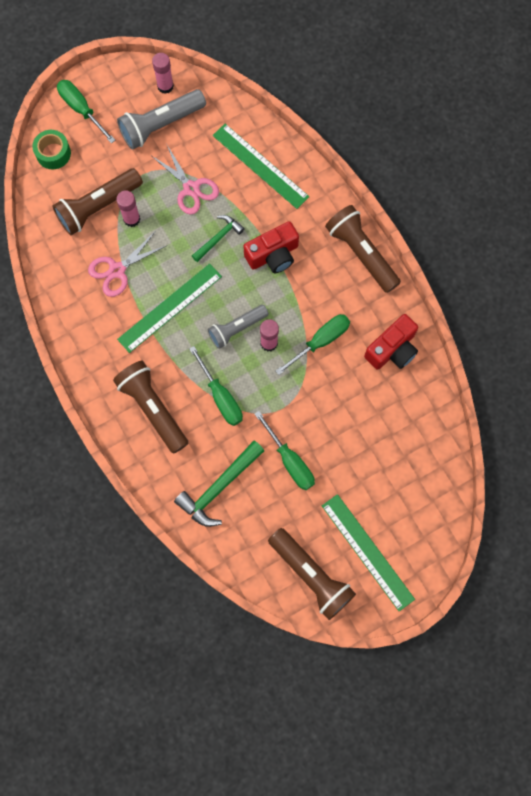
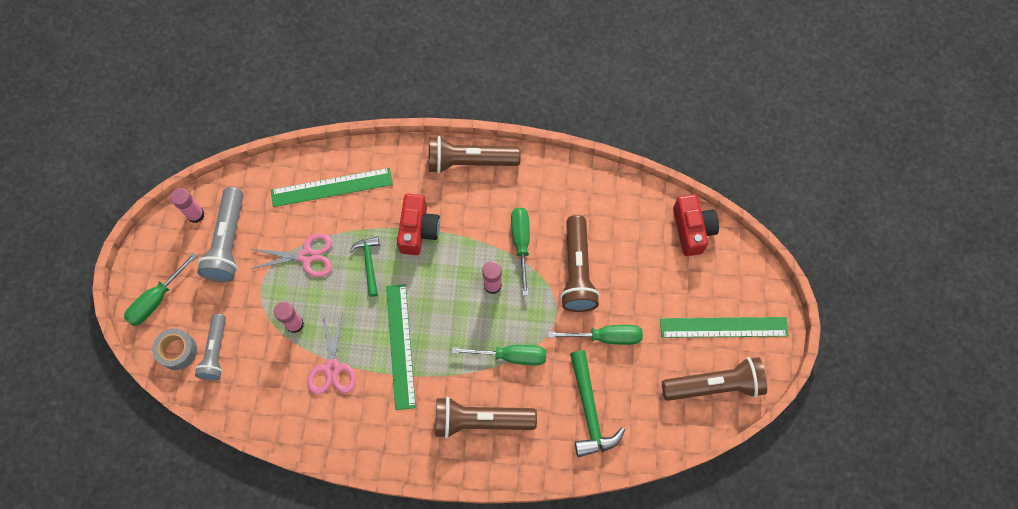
camera: 55 degrees left, 5 degrees down
(53, 153) = (178, 351): green tape -> grey tape
(81, 109) = (157, 299): green screwdriver -> green screwdriver turned 45 degrees counterclockwise
(98, 207) = (260, 345): brown flashlight -> brown flashlight (577, 271)
(236, 329) = (461, 303): grey flashlight -> grey flashlight (216, 352)
(392, 349) = (568, 194): red camera -> red camera (692, 230)

